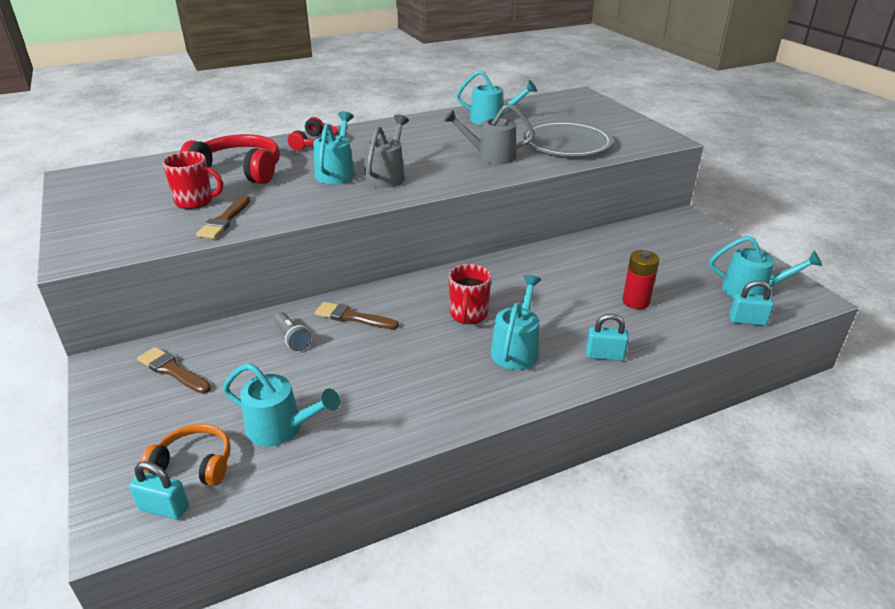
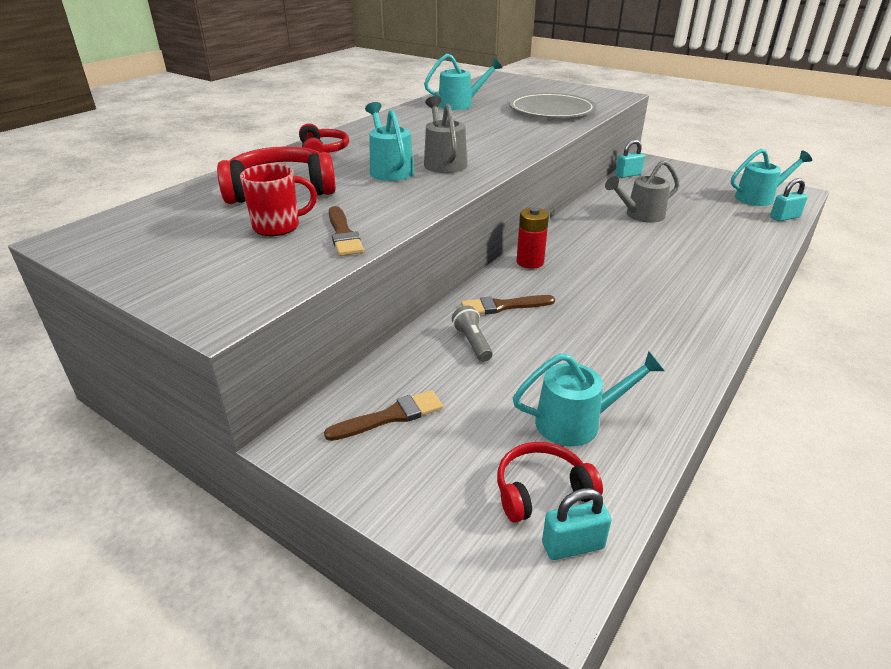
camera: 30 degrees left, 0 degrees up
(172, 370) = (390, 416): brown brush -> brown brush turned 150 degrees clockwise
(194, 464) = (541, 490): orange headphones -> red headphones
(292, 338) = (472, 342): grey flashlight -> grey flashlight turned 135 degrees counterclockwise
(468, 315) = (597, 273): red mug -> none
(490, 156) = (507, 130): grey watering can -> grey watering can (640, 215)
(516, 348) = (669, 285): turquoise watering can -> none
(605, 355) = (735, 269): turquoise padlock -> turquoise padlock (628, 175)
(636, 301) = (700, 226): red battery -> red battery (530, 262)

